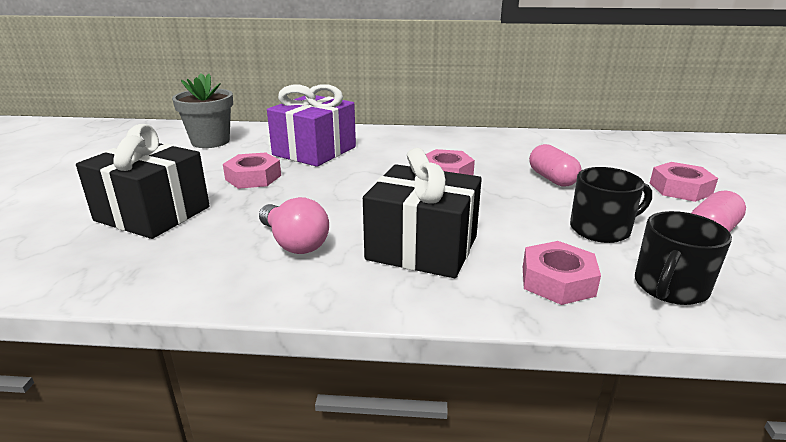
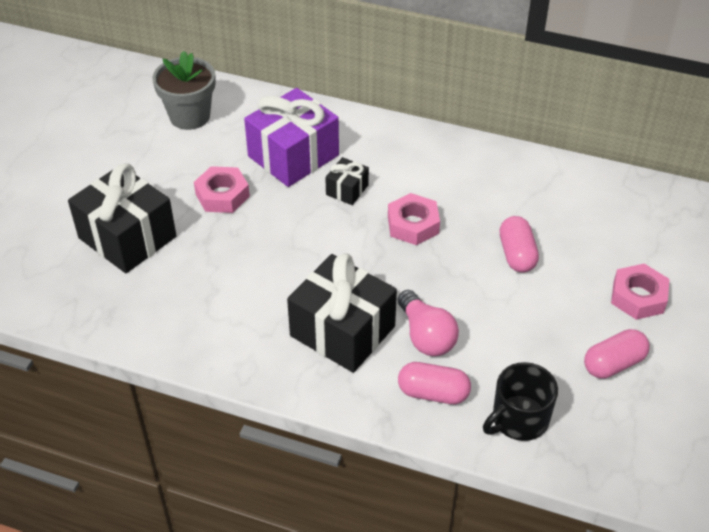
camera: 15 degrees right, 20 degrees up
(294, 243) = (239, 302): pink light bulb -> pink light bulb (426, 336)
(373, 162) = (347, 190): none -> black gift
(557, 281) = (433, 393): pink nut -> pink capsule
(601, 229) = (513, 340): black mug -> none

